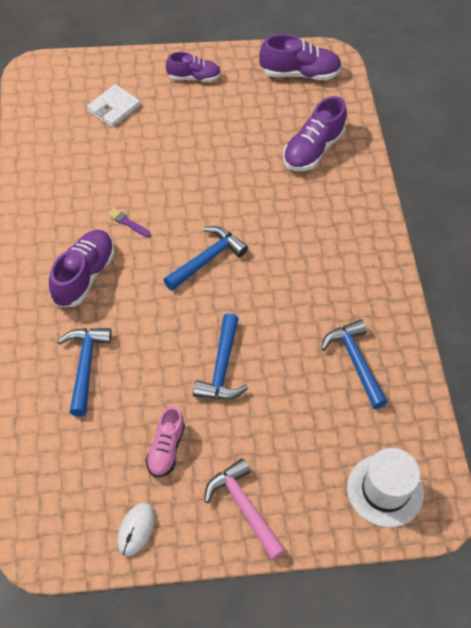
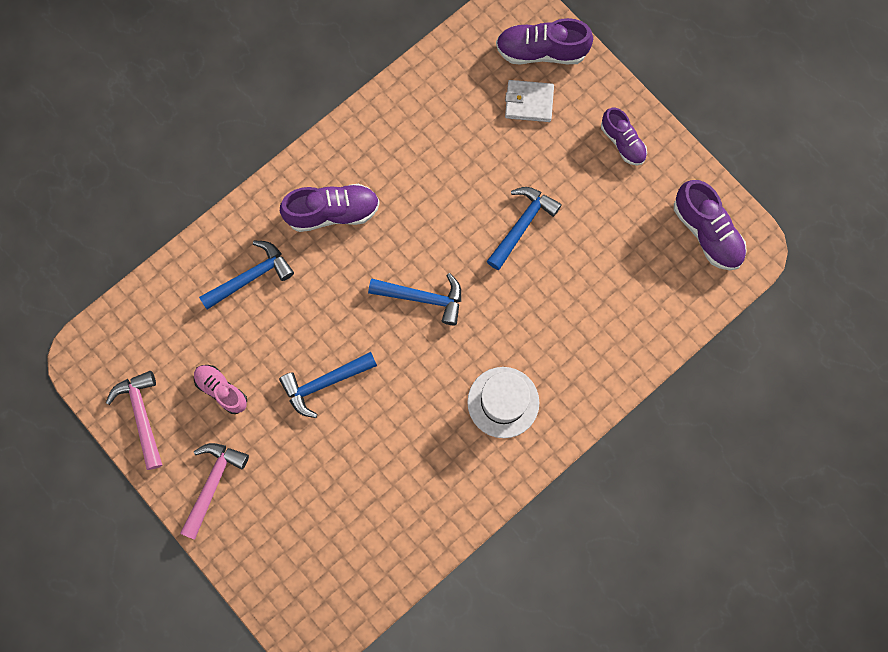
camera: 60 degrees right, 20 degrees up
(127, 222) = (412, 207): purple brush -> none
(136, 529) = (142, 415): white mouse -> pink hammer
(165, 449) = (222, 390): pink shoe -> pink shoe turned 60 degrees clockwise
(312, 150) = (617, 306): purple shoe -> purple shoe (541, 51)
(355, 362) = (408, 488): blue hammer -> blue hammer (522, 225)
(385, 490) = (302, 585): white hat -> white hat (503, 402)

